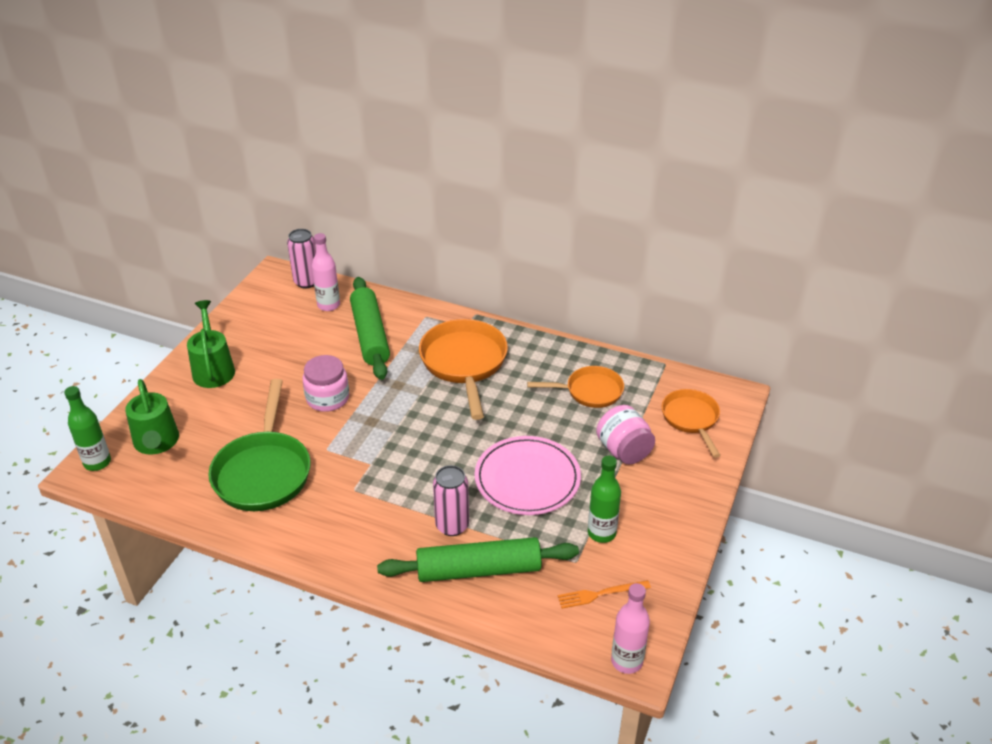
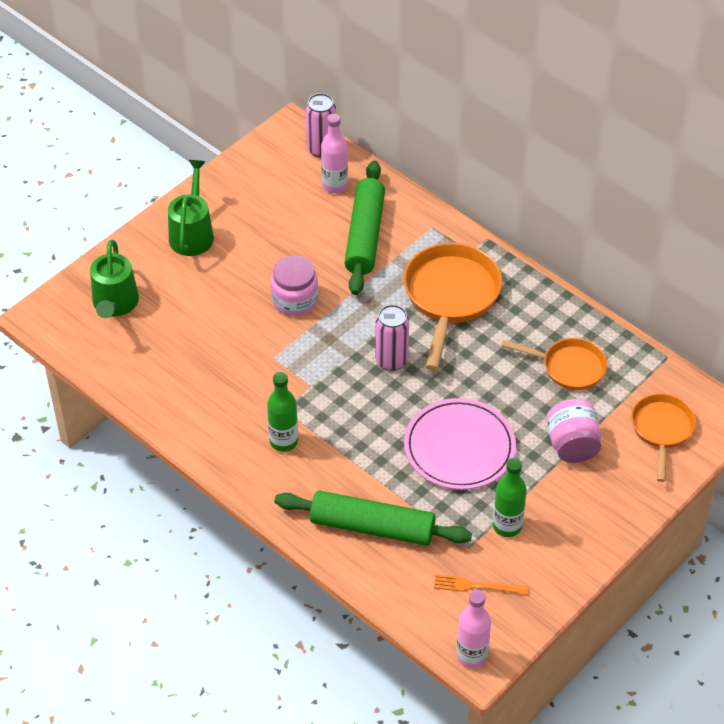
camera: 20 degrees right, 10 degrees up
(97, 462) = (55, 310): green bottle -> green bottle (283, 441)
(263, 471) = (206, 365): green pan -> none
(452, 526) = (365, 475): pink can -> pink can (391, 360)

